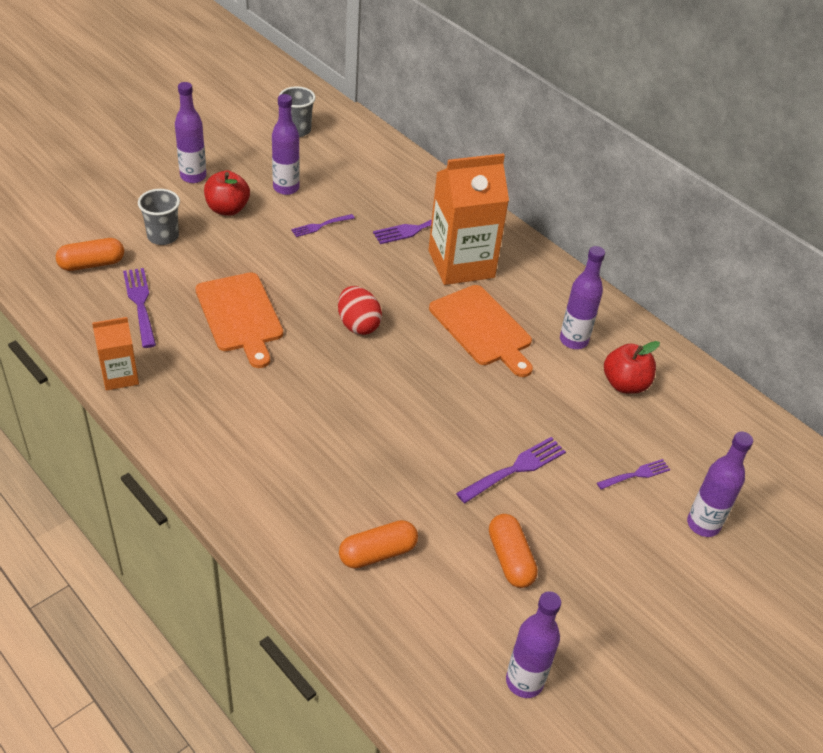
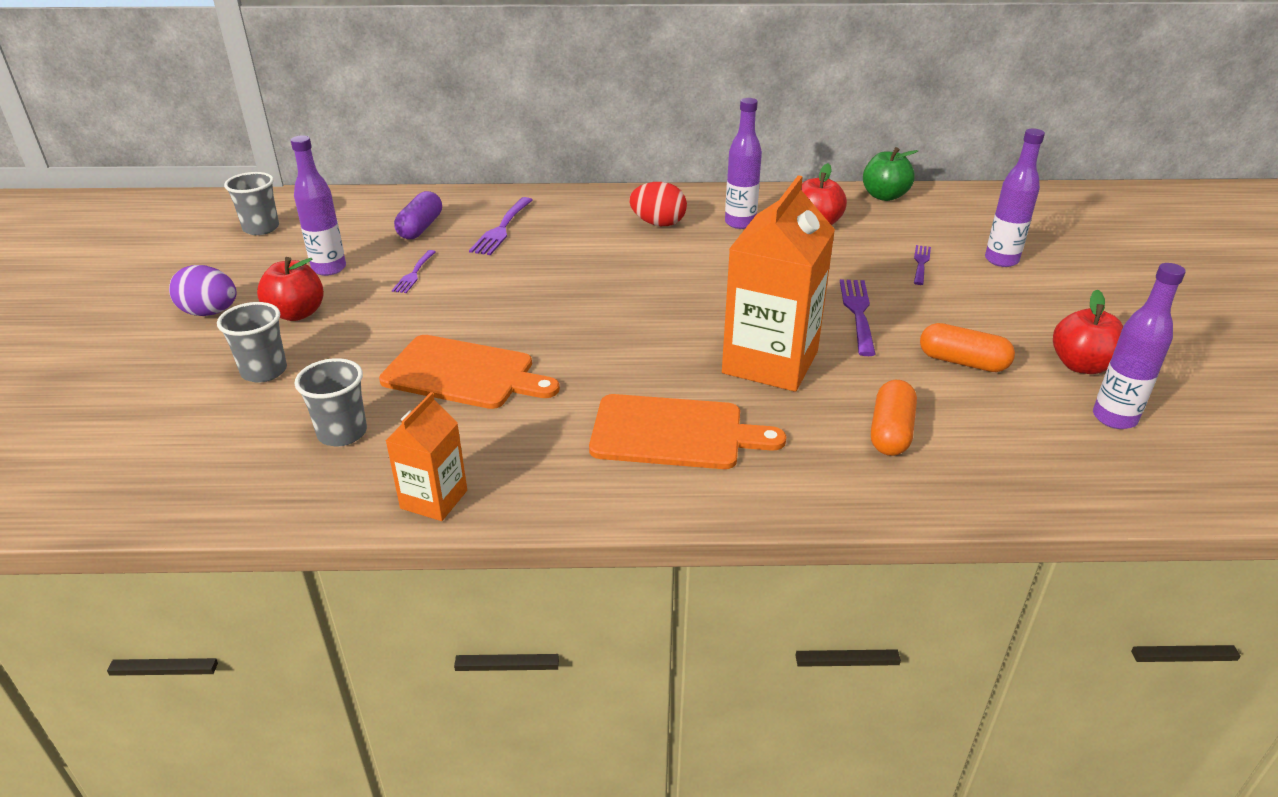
camera: 45 degrees left, 10 degrees down
(92, 264) = (219, 441): orange capsule -> none
(140, 304) = (342, 433): purple fork -> grey cup
(193, 176) = (210, 313): purple bottle -> purple egg
(358, 325) = (578, 312): red egg -> red egg (658, 223)
(376, 192) = (420, 228): none -> purple capsule
(461, 264) = (578, 230): orange carton -> orange carton (770, 362)
(482, 328) = (670, 254): orange cutting board -> orange cutting board (674, 433)
(582, 636) = (1081, 365): none -> red apple
(728, 403) = (884, 196): none -> green apple

